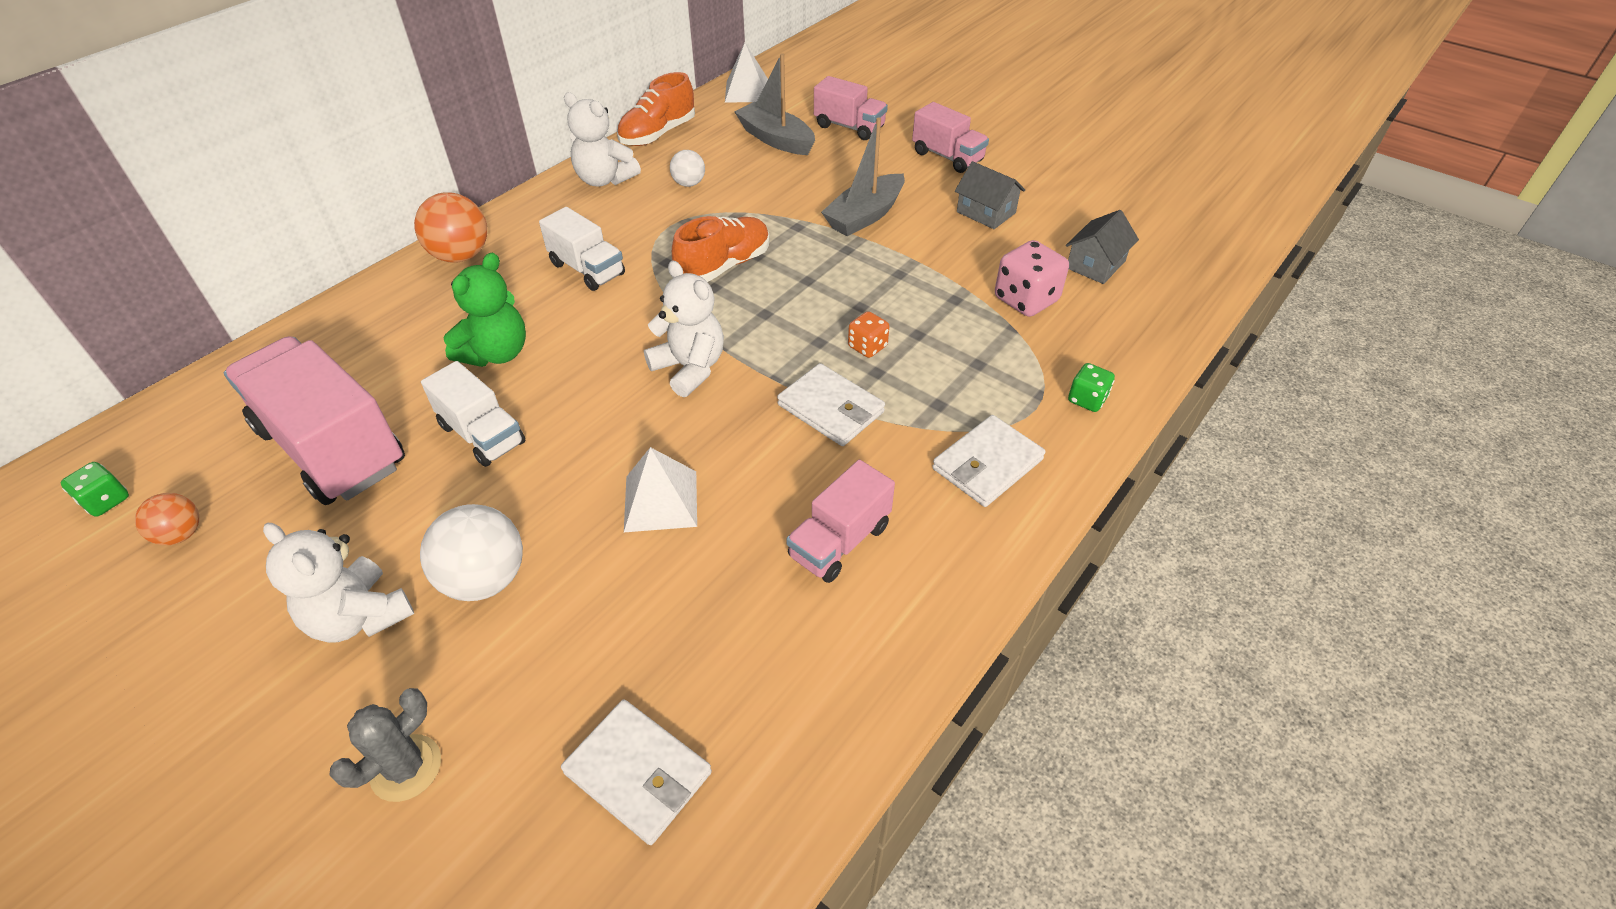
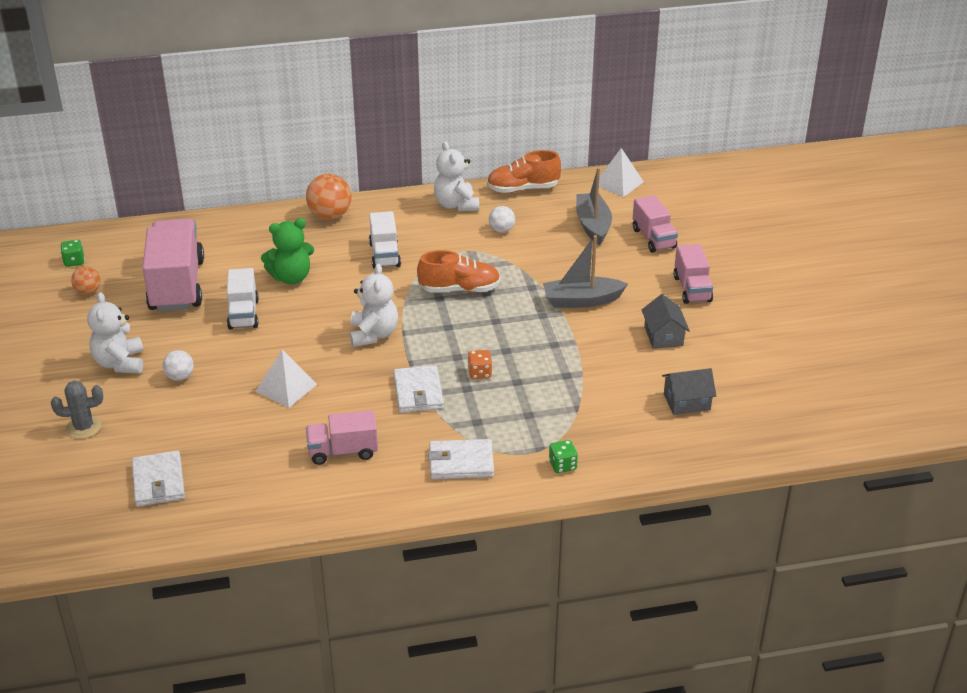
camera: 40 degrees right, 10 degrees down
(485, 579) = (180, 377): white ball -> white ball, size x0.58
(1026, 300) = (609, 398): pink dice -> none

